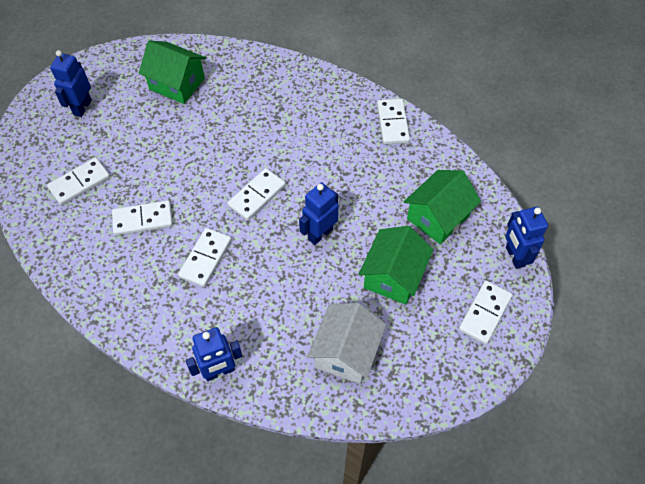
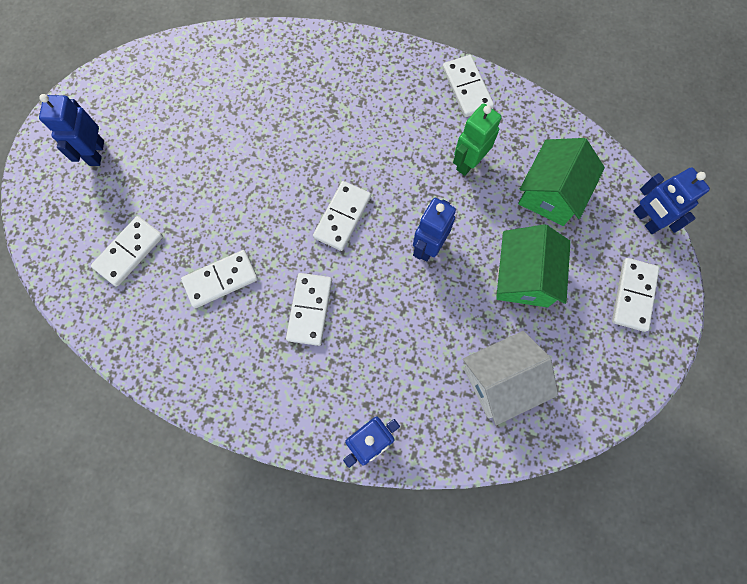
camera: 15 degrees left, 15 degrees up
(177, 84) = (200, 95): green house -> none
(346, 352) = (501, 381): white house -> white house turned 60 degrees clockwise
(375, 178) = (468, 162): none -> green robot

